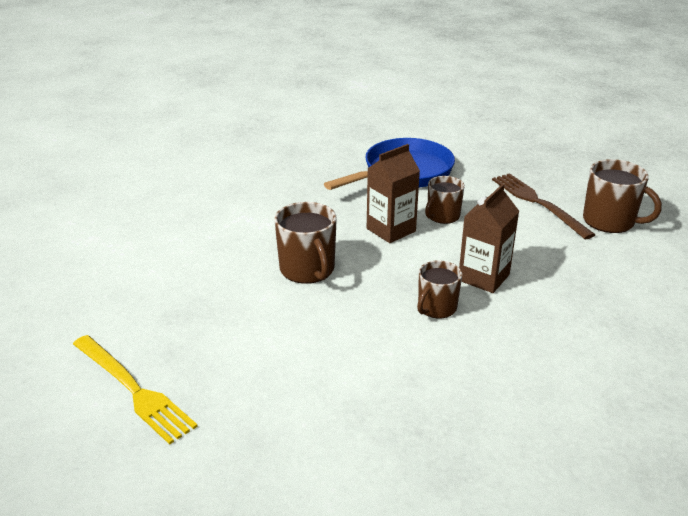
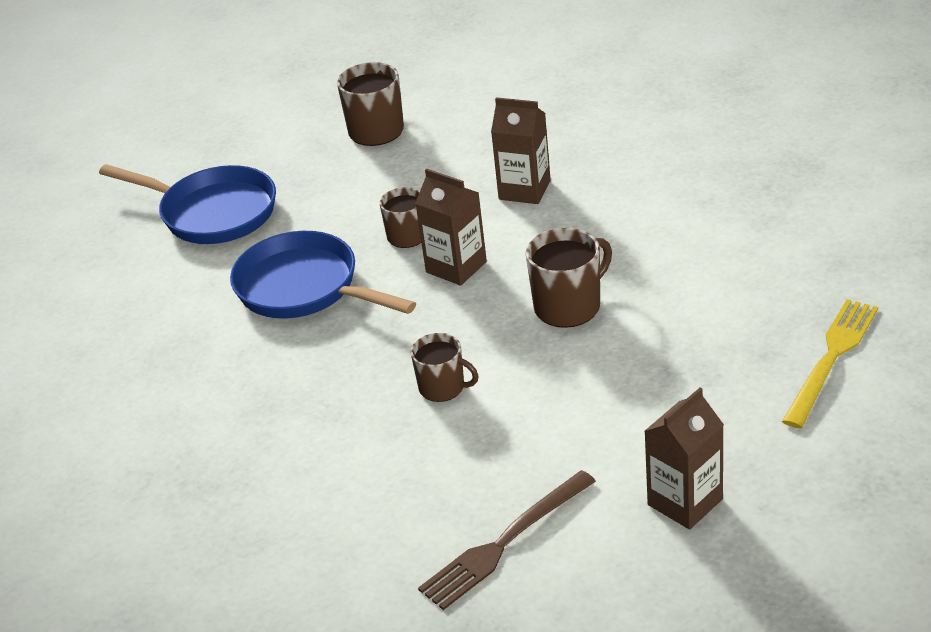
camera: 100 degrees left, 5 degrees up
(66, 275) = (685, 502): none -> brown carton
(436, 308) = (593, 208): brown mug -> brown mug (443, 387)
(513, 150) = (213, 213): none -> blue pan
(538, 203) = (352, 177): brown fork -> brown fork (504, 542)

